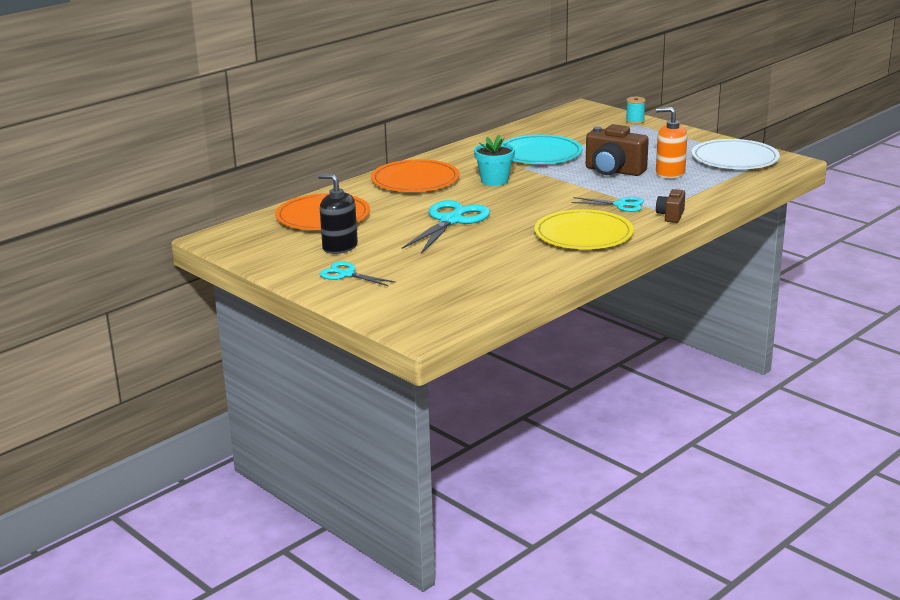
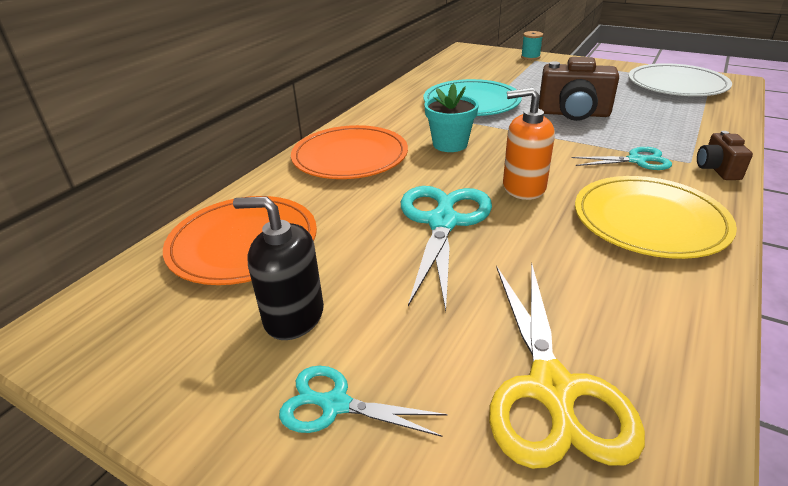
camera: 15 degrees left, 10 degrees up
(451, 282) = (552, 389): none -> yellow scissors
(670, 173) = (636, 109): orange soap dispenser -> orange soap dispenser (523, 187)

